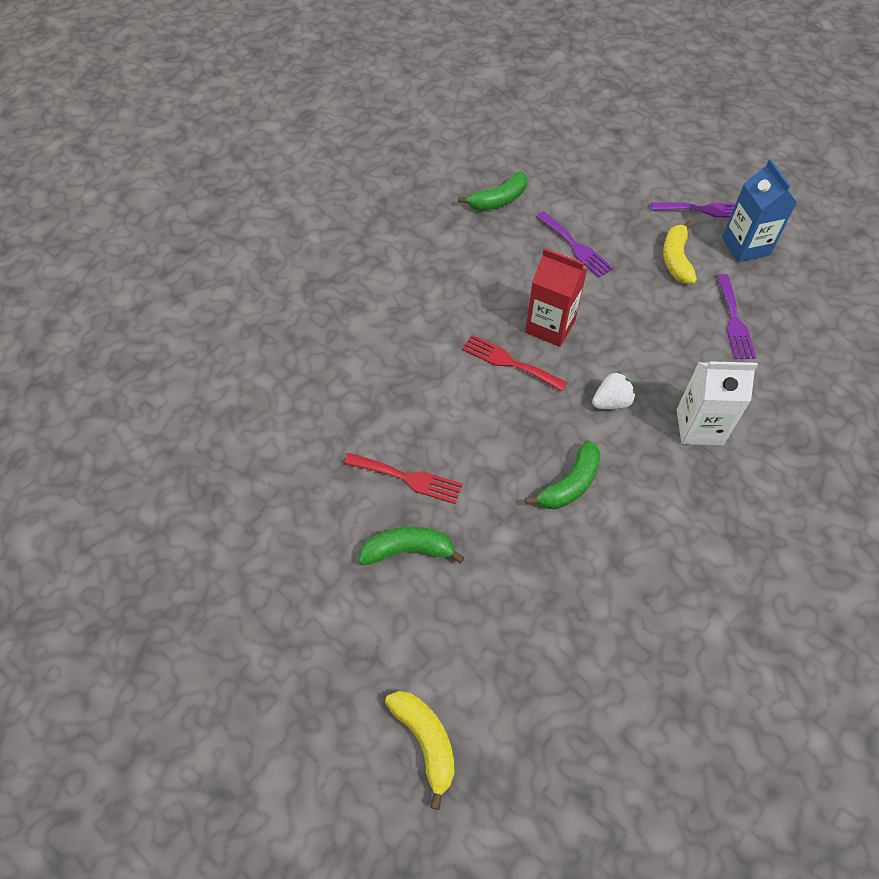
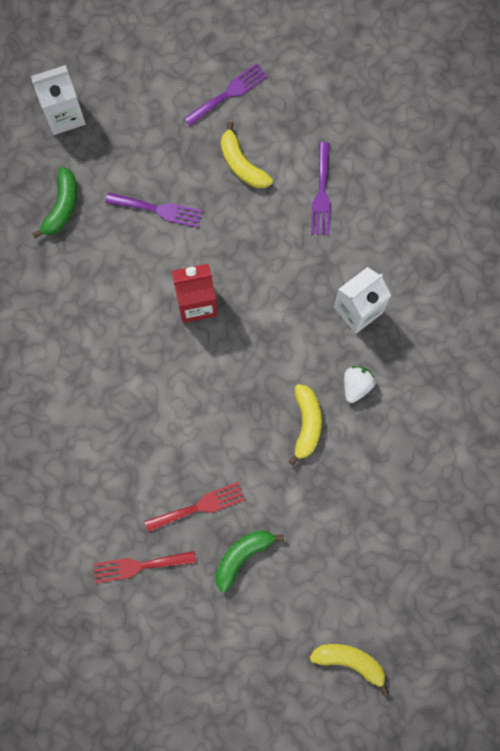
camera: 40 degrees left, 20 degrees up
(509, 362) = (192, 358): red fork -> red fork (139, 566)
(555, 150) = (64, 115): none -> white carton
(570, 484) = (306, 424): green banana -> yellow banana
(611, 402) = (286, 336): white strawberry -> white strawberry (356, 385)
(734, 321) = (321, 194): purple fork -> purple fork turned 45 degrees clockwise
(745, 246) = (284, 110): blue carton -> none

